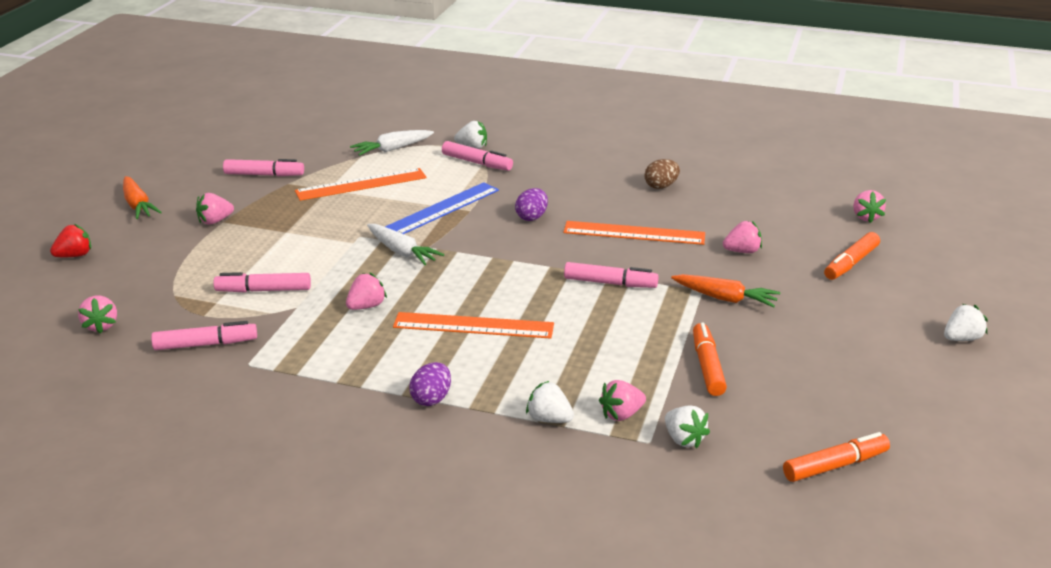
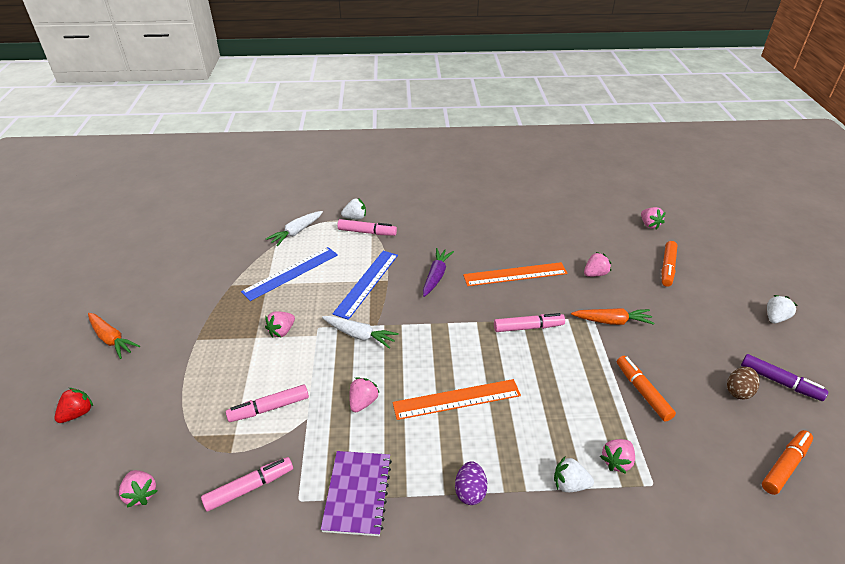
camera: 20 degrees left, 10 degrees up
(215, 221) = (189, 340): pink strawberry -> pink strawberry (282, 331)
(264, 175) = (207, 280): pink marker -> none
(311, 373) = (358, 493): none -> purple notebook
(361, 184) = (291, 273): orange ruler -> blue ruler
(532, 217) = (436, 276): purple egg -> purple carrot
(661, 186) = (506, 226): brown egg -> brown egg (738, 391)
(684, 439) = (674, 473): white strawberry -> none
(905, 396) = (780, 382): none -> purple marker

